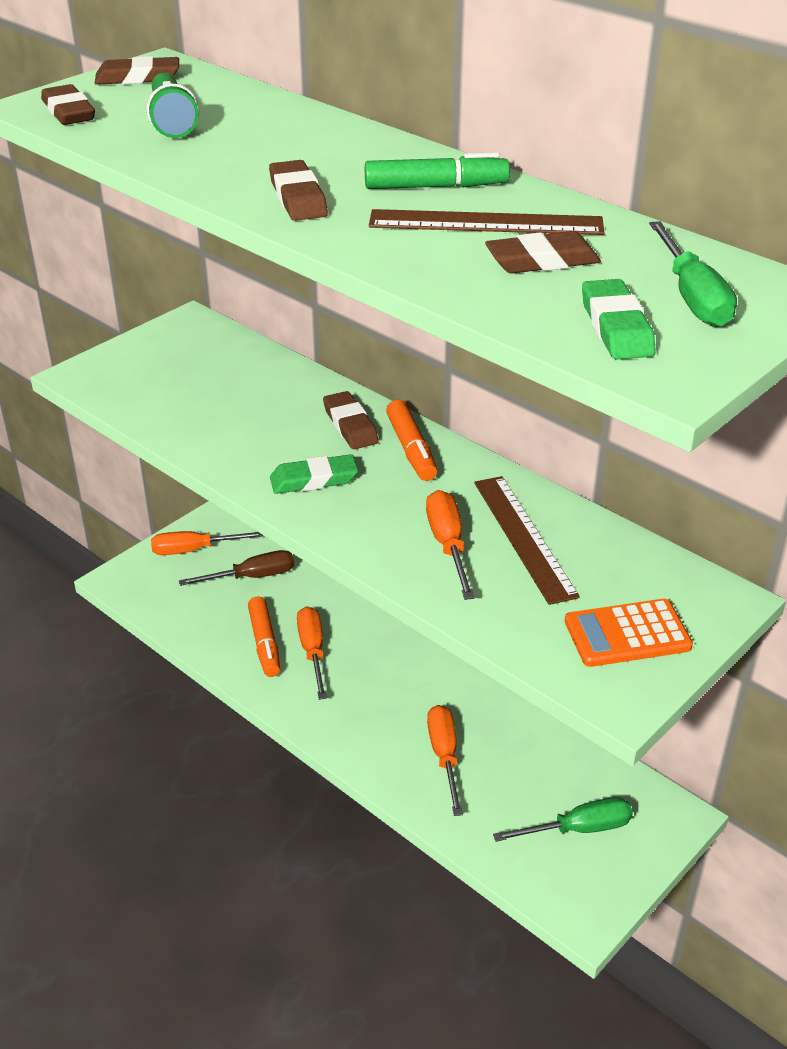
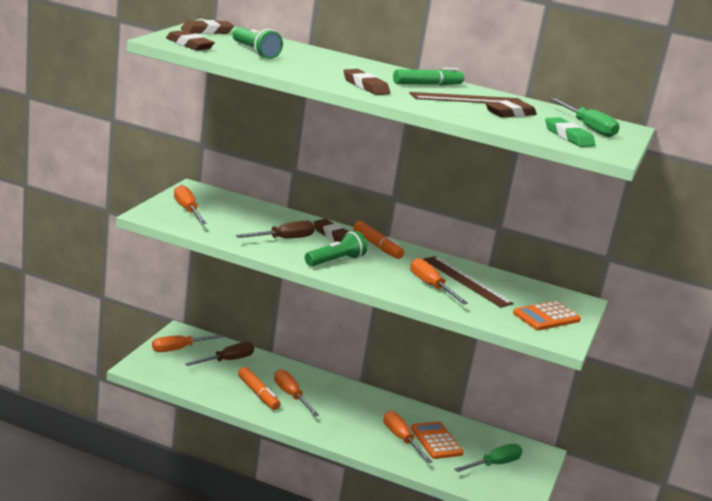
camera: 25 degrees left, 15 degrees down
(146, 365) = (187, 210): none -> orange screwdriver
(259, 429) = (284, 239): none -> brown screwdriver
(314, 480) = (335, 261): green eraser -> green flashlight
(501, 767) = (436, 441): none -> orange calculator

